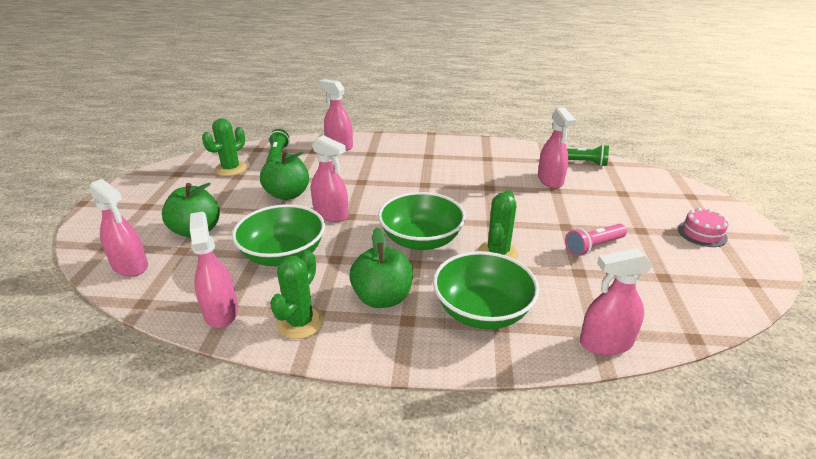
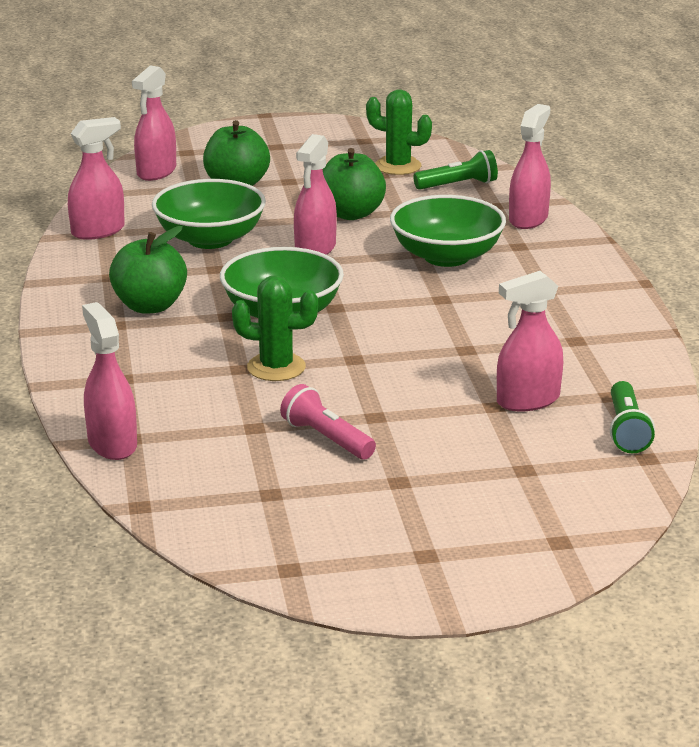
camera: 75 degrees right, 5 degrees down
(300, 322) = (94, 271): green cactus -> none
(482, 311) = (146, 365): green bowl -> green bowl (446, 256)
(702, 233) = (418, 539): pink cake -> none

